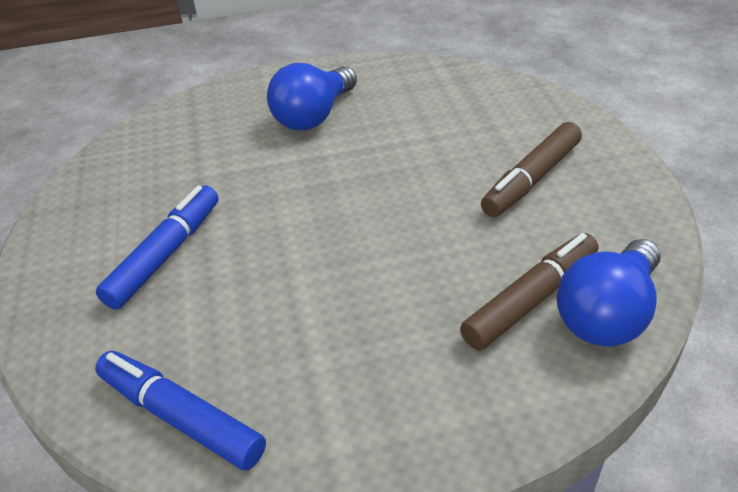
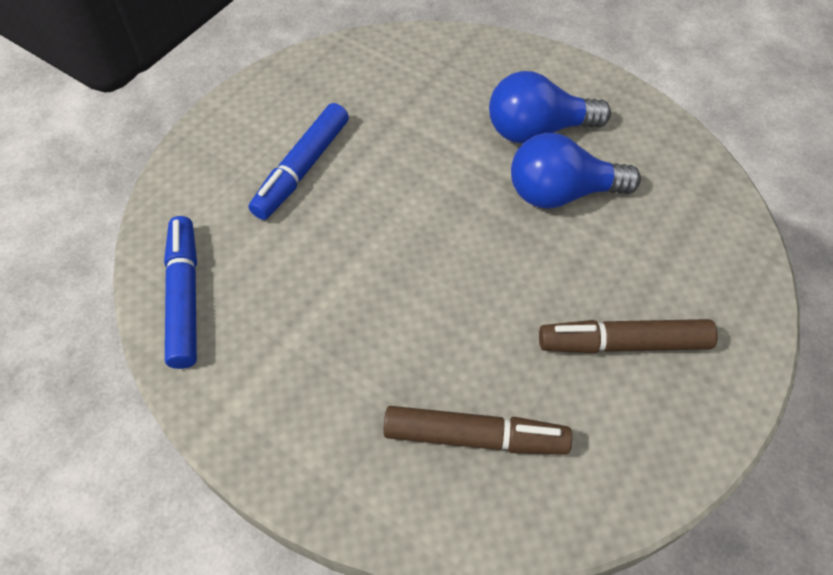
camera: 45 degrees right, 15 degrees up
(165, 254) = (302, 168): blue marker -> blue marker turned 135 degrees clockwise
(607, 313) = (511, 504): blue light bulb -> blue light bulb (561, 192)

